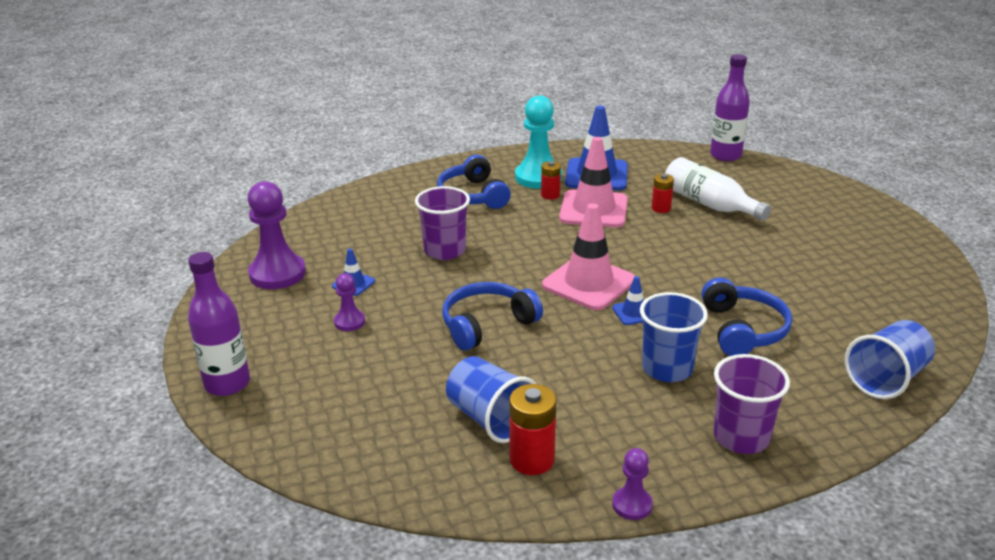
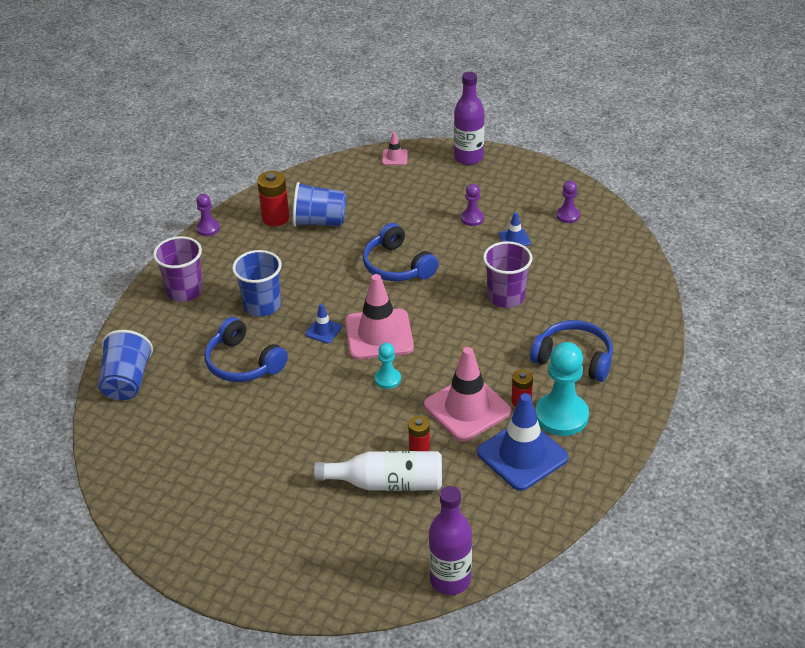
camera: 135 degrees right, 10 degrees up
(277, 274) = (568, 216): purple pawn -> purple pawn, size x0.51
(287, 442) = (394, 157): none -> pink traffic cone
(487, 324) = (397, 266): blue headphones -> blue headphones turned 135 degrees clockwise
(626, 253) = (387, 379): none -> turquoise pawn

